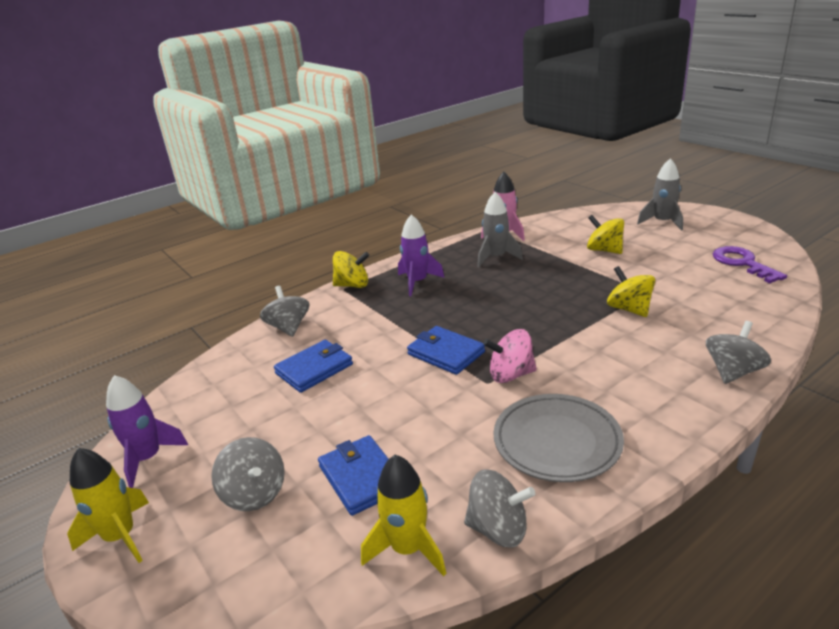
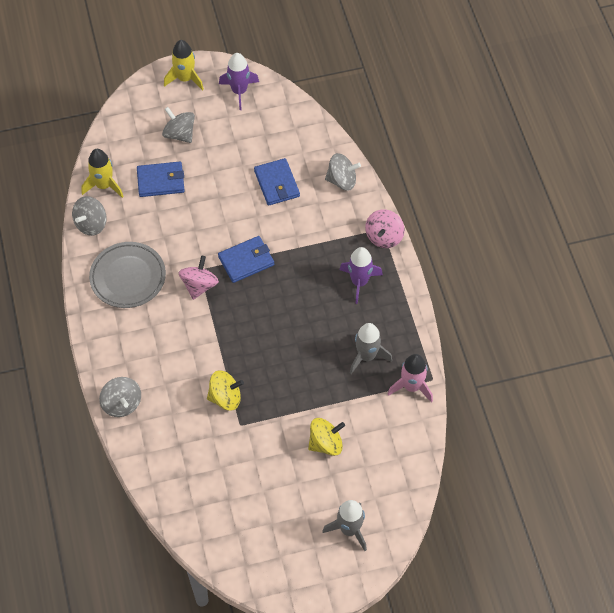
camera: 110 degrees right, 30 degrees up
(254, 494) = (179, 134): grey spinning top -> grey spinning top turned 60 degrees clockwise
(352, 285) = (384, 237): yellow spinning top -> pink spinning top
(742, 263) = (235, 526): purple key -> none

